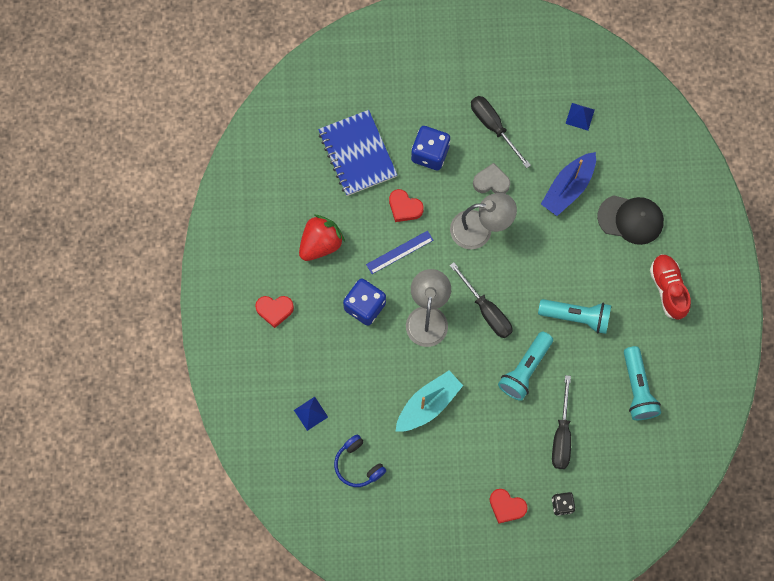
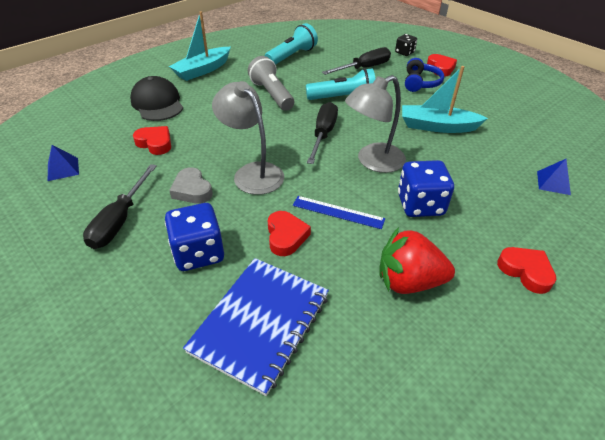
camera: 130 degrees left, 30 degrees down
(358, 465) = (535, 136): blue headphones -> blue headphones (420, 83)
(568, 188) = (155, 143): blue boat -> red heart
(576, 317) = (272, 94): turquoise flashlight -> grey flashlight
(668, 289) = (202, 70): red shoe -> turquoise boat

